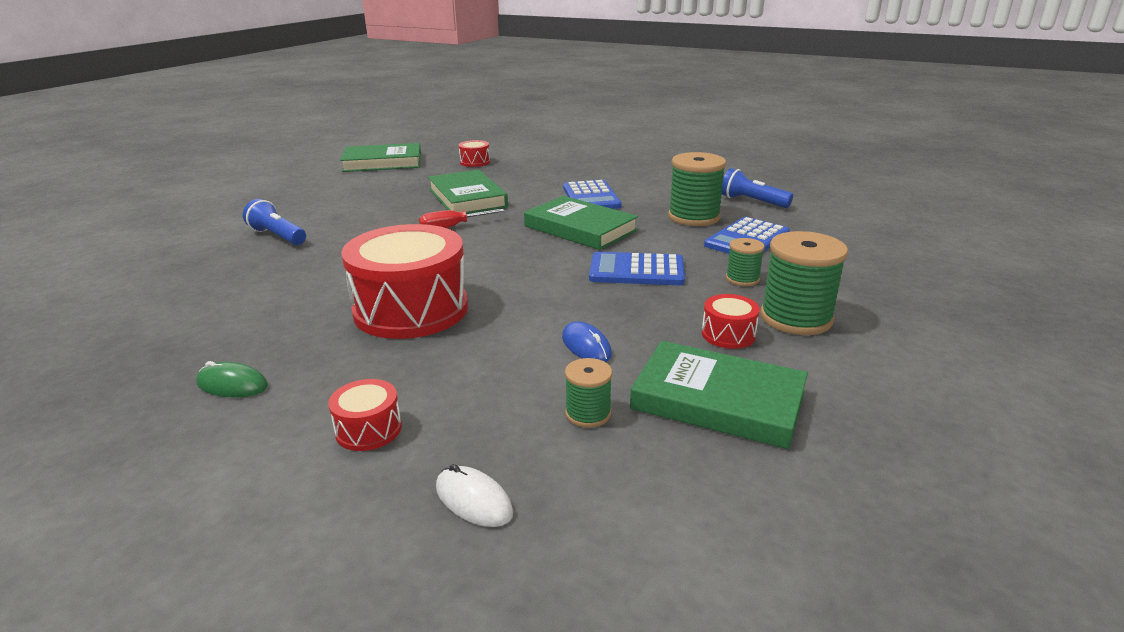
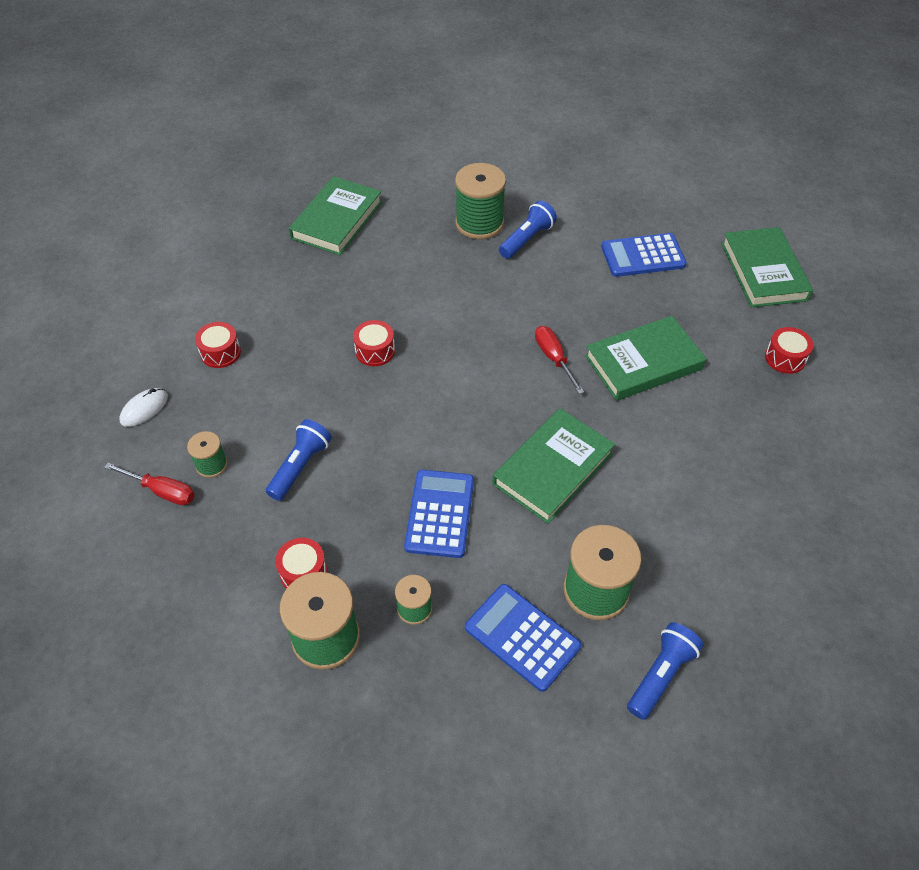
camera: 90 degrees right, 25 degrees up
(230, 258) = (479, 223): none -> green spool
(232, 385) = (283, 279): green mouse -> none
(411, 309) = (375, 351): red drum -> red drum, size x0.43
(586, 346) = (300, 466): blue mouse -> blue flashlight
(591, 197) = (659, 483): blue calculator -> blue calculator (643, 256)
(639, 454) = (162, 491): none -> red screwdriver
(717, 401) = (209, 546): green book -> green book (337, 220)

